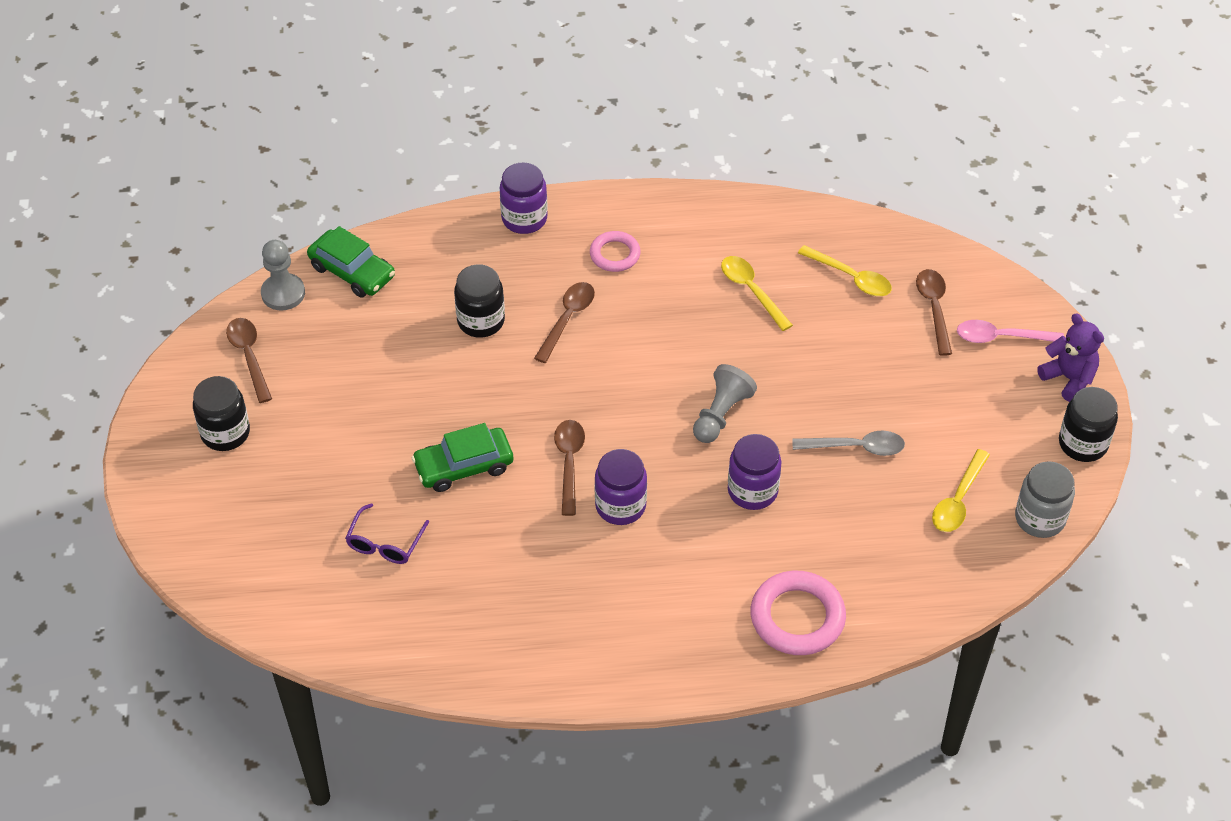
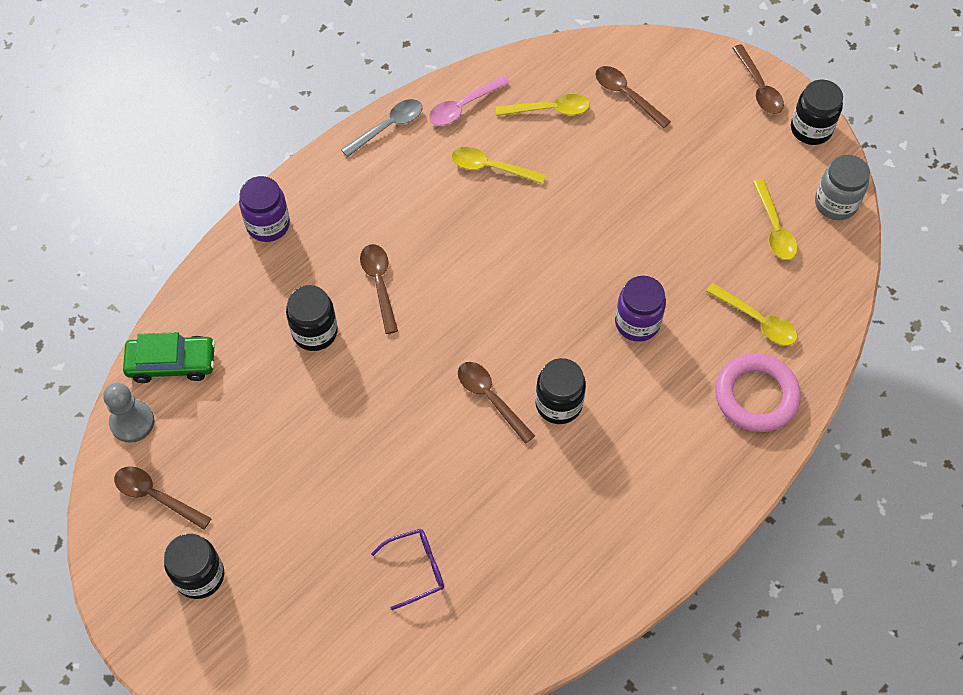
camera: 40 degrees left, 10 degrees up
(385, 543) = (416, 569): purple glasses -> purple glasses turned 90 degrees counterclockwise
(464, 466) = (415, 460): green car -> none
(615, 254) = (365, 207): pink ring -> none
(620, 506) = (558, 404): purple jar -> black jar
(721, 414) = (560, 280): grey pawn -> none
(856, 447) = (674, 237): grey spoon -> grey spoon (388, 127)
(862, 561) = (757, 320): none -> yellow spoon
(1001, 337) = (689, 87): pink spoon -> pink spoon (463, 106)
(1068, 378) = (759, 87): purple teddy bear -> brown spoon

